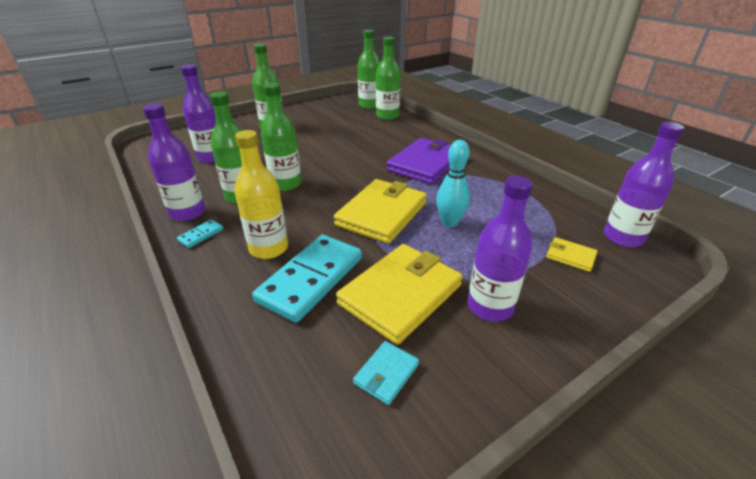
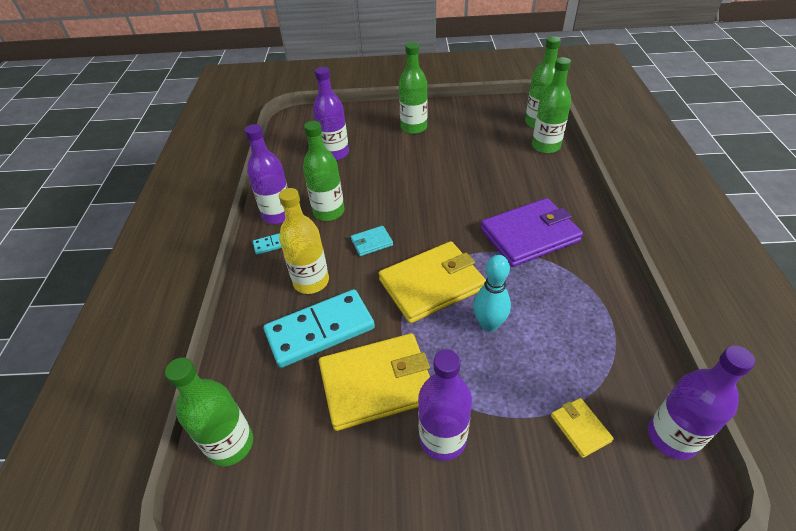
camera: 35 degrees right, 10 degrees up
(286, 184) = (374, 211): green bottle -> green bottle (230, 444)
(386, 374) = (308, 451): turquoise wallet -> turquoise wallet (371, 242)

